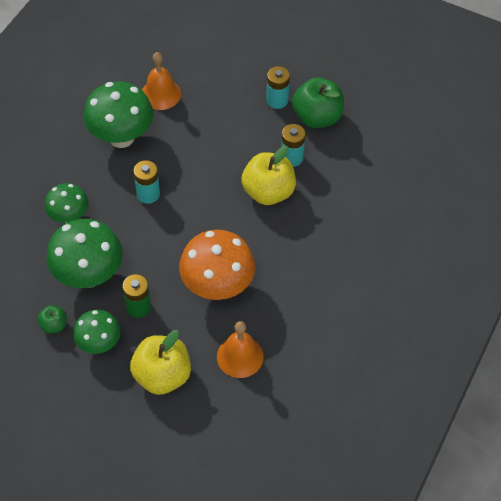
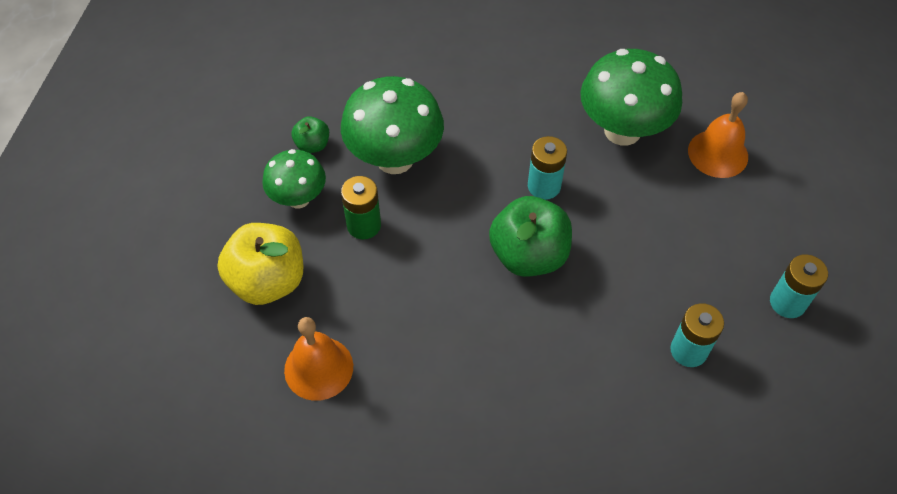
camera: 75 degrees right, 0 degrees up
(69, 217) = (474, 113): green mushroom -> none
(217, 286) = (424, 309): orange mushroom -> none
(268, 192) = (611, 334): yellow apple -> none
(317, 117) = (785, 368): green apple -> green apple (528, 255)

